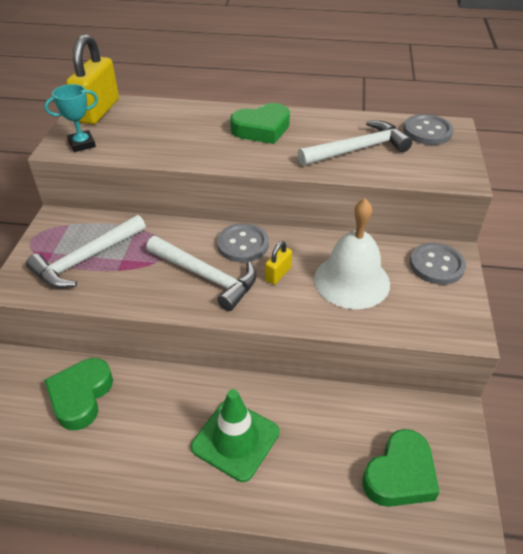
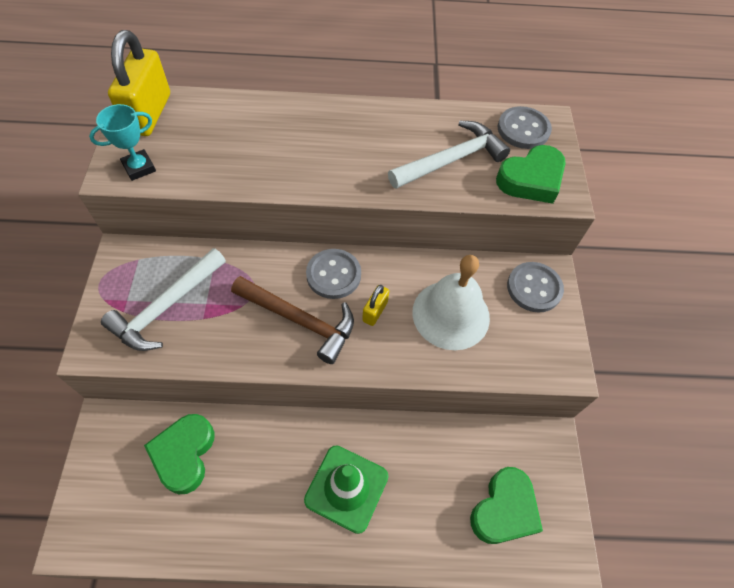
camera: 10 degrees left, 15 degrees up
(206, 276) = (299, 320): white hammer -> brown hammer
(262, 129) = (343, 134): green heart -> green heart (531, 179)

